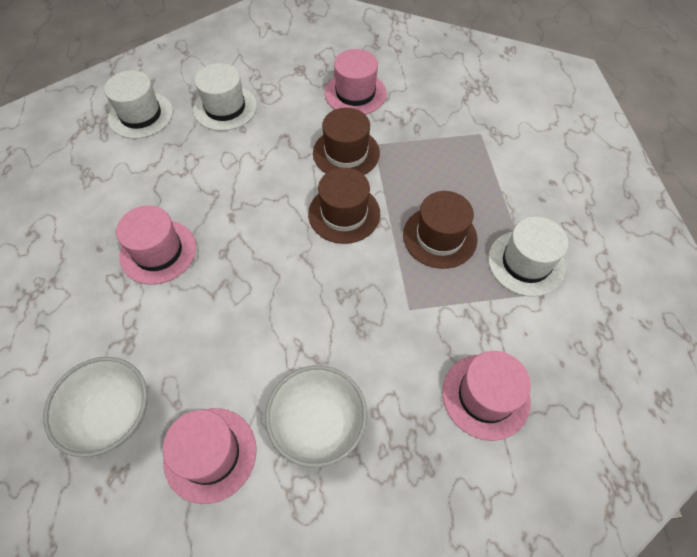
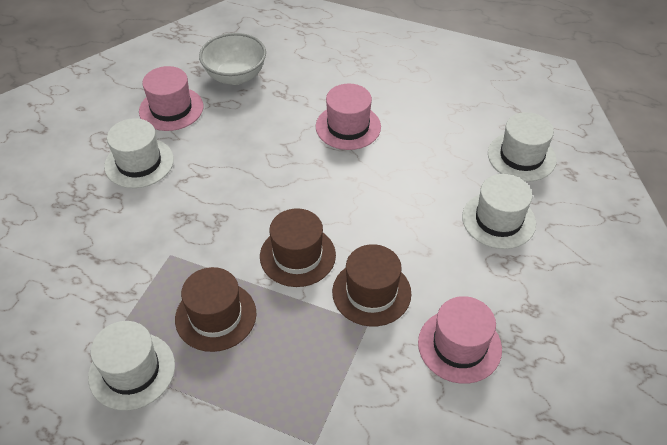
camera: 120 degrees right, 10 degrees down
(318, 424) = (139, 163): white bowl -> white hat
(485, 396) = (64, 263): pink hat -> none

